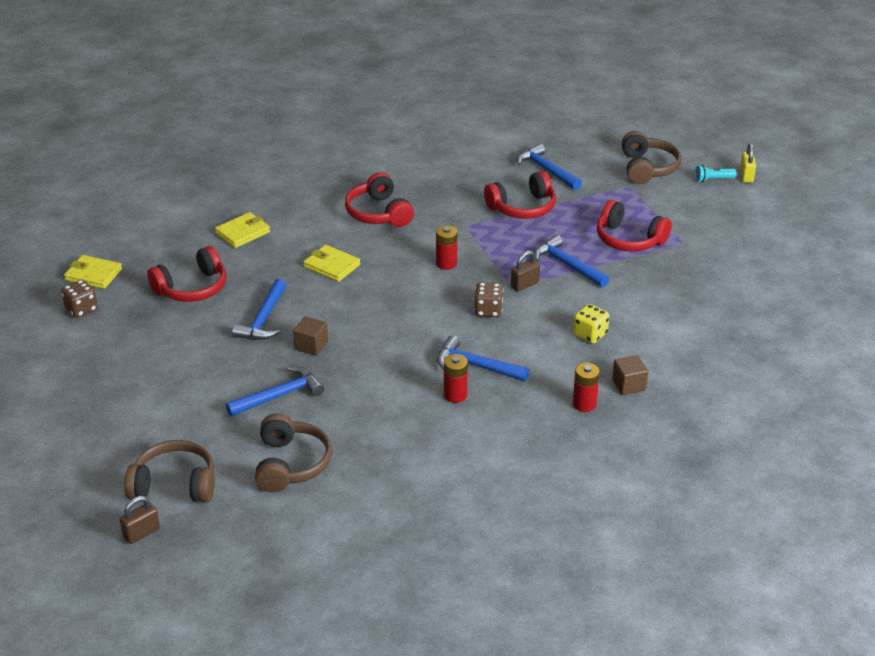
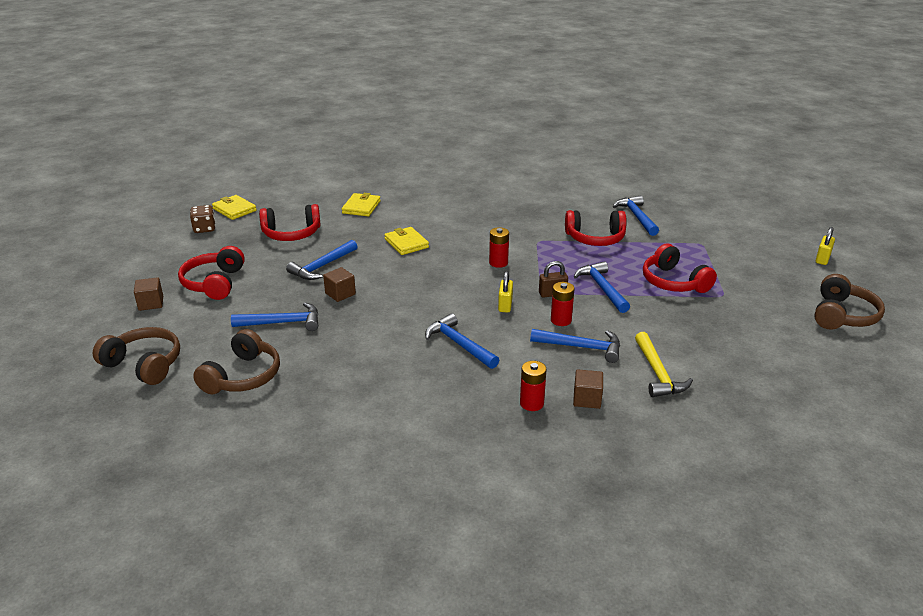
camera: 25 degrees right, 5 degrees down
(111, 417) = (151, 303): none -> brown cube
(141, 533) = (85, 393): brown padlock -> none
(243, 233) = (361, 207): yellow wallet -> yellow wallet turned 60 degrees counterclockwise
(378, 213) = (474, 217): red headphones -> red headphones (214, 283)
(455, 395) = (422, 362): red battery -> red battery (561, 320)
(488, 310) = (505, 305): brown dice -> yellow padlock
(590, 334) = (581, 347): yellow dice -> blue hammer
(647, 168) = (729, 234): brown headphones -> brown headphones (842, 315)
(672, 340) = (658, 373): none -> yellow hammer
(713, 179) = (787, 254): turquoise flashlight -> none

